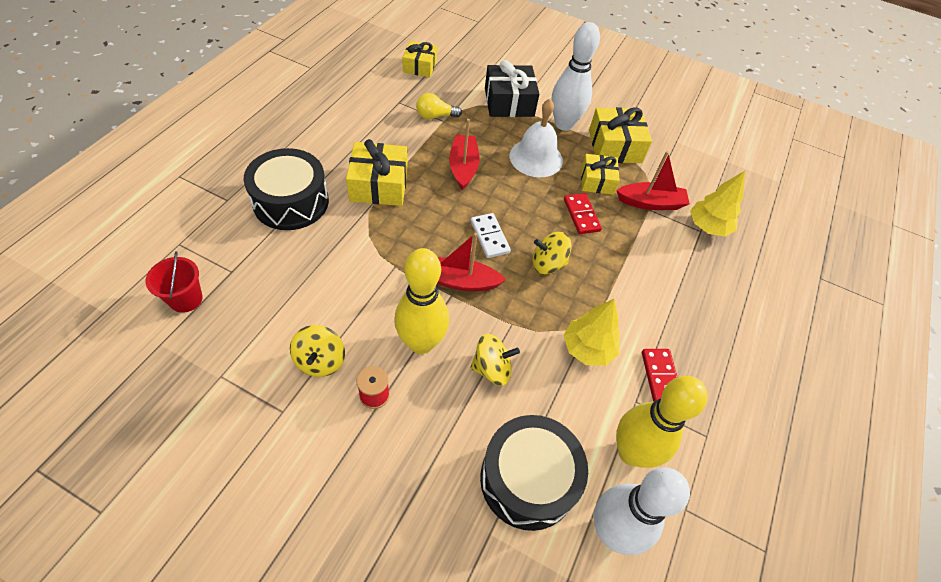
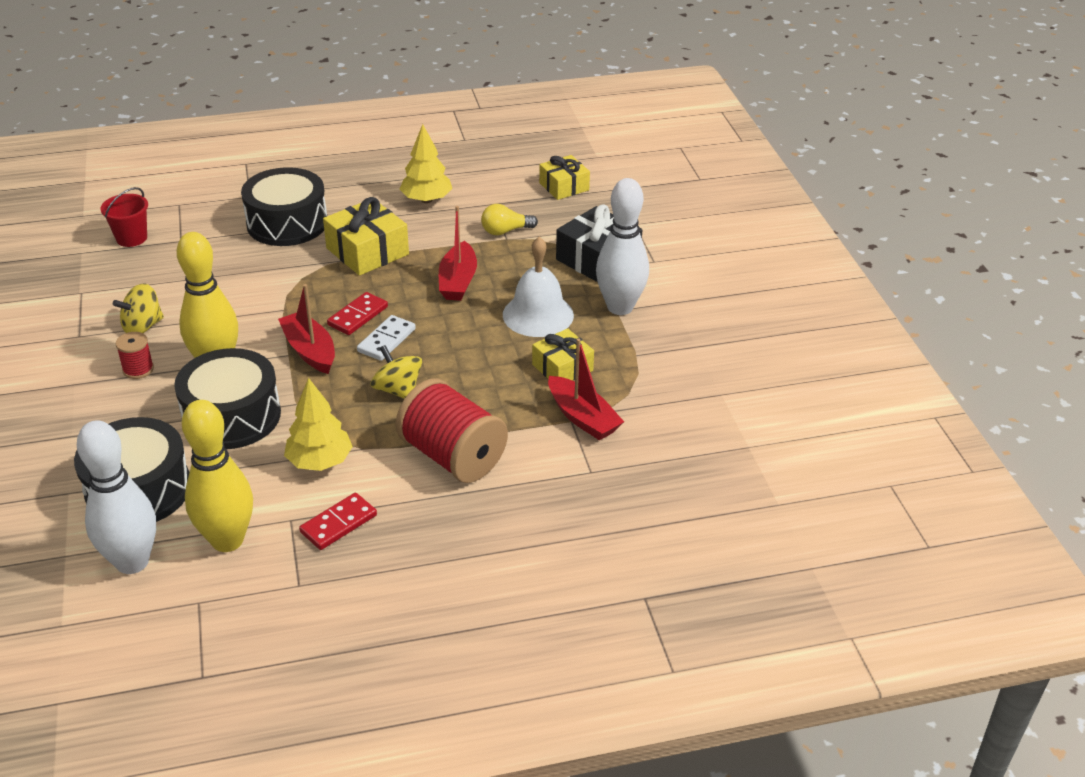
camera: 55 degrees right, 15 degrees down
(435, 116) = (505, 231): yellow light bulb -> yellow light bulb turned 60 degrees counterclockwise
(463, 167) = (458, 281): red boat -> red boat turned 135 degrees clockwise
(492, 368) = (232, 416): yellow spinning top -> black drum
(581, 215) = (495, 380): red domino -> red domino (358, 316)
(615, 146) = (639, 355): yellow gift -> none
(638, 280) = (452, 456): none -> red spool
(708, 227) = (605, 474): yellow tree -> yellow tree (426, 200)

